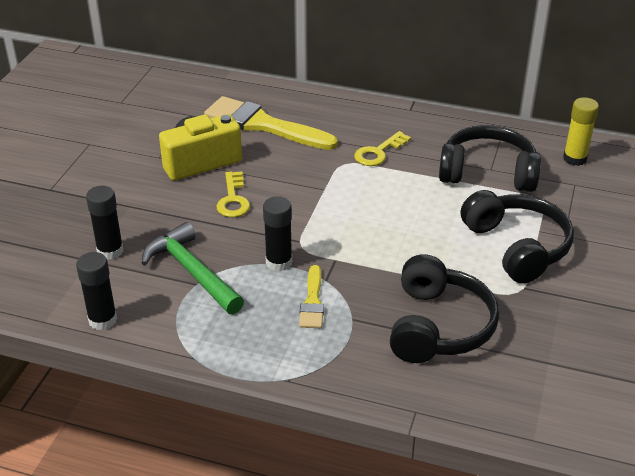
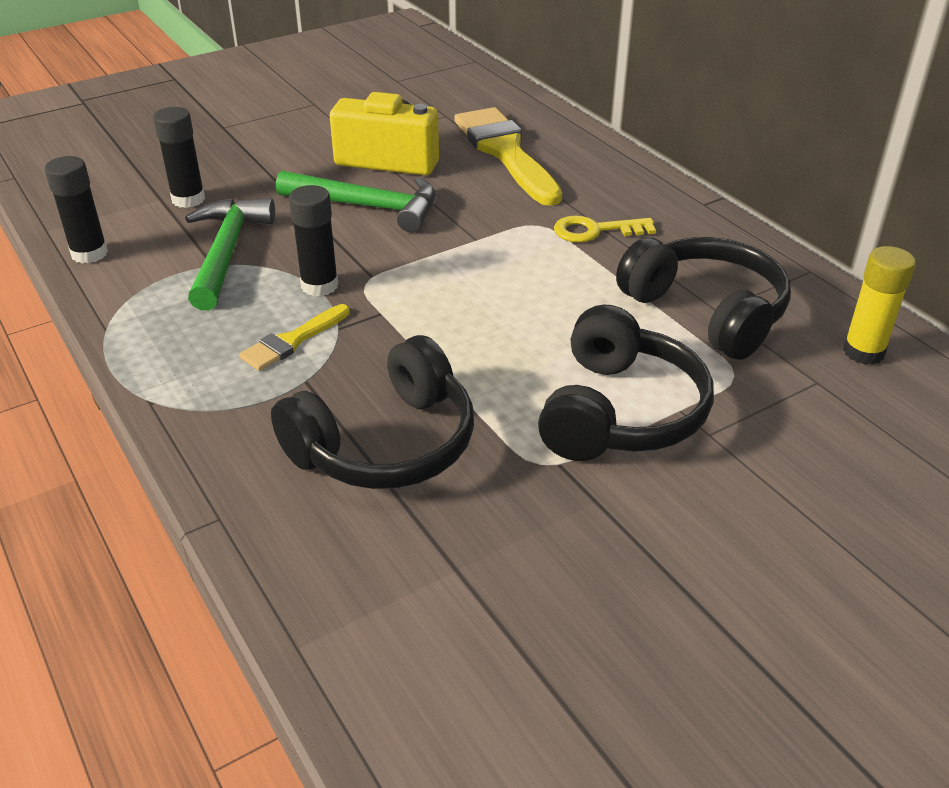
camera: 40 degrees right, 0 degrees up
(233, 199) = (368, 207): yellow key -> green hammer

